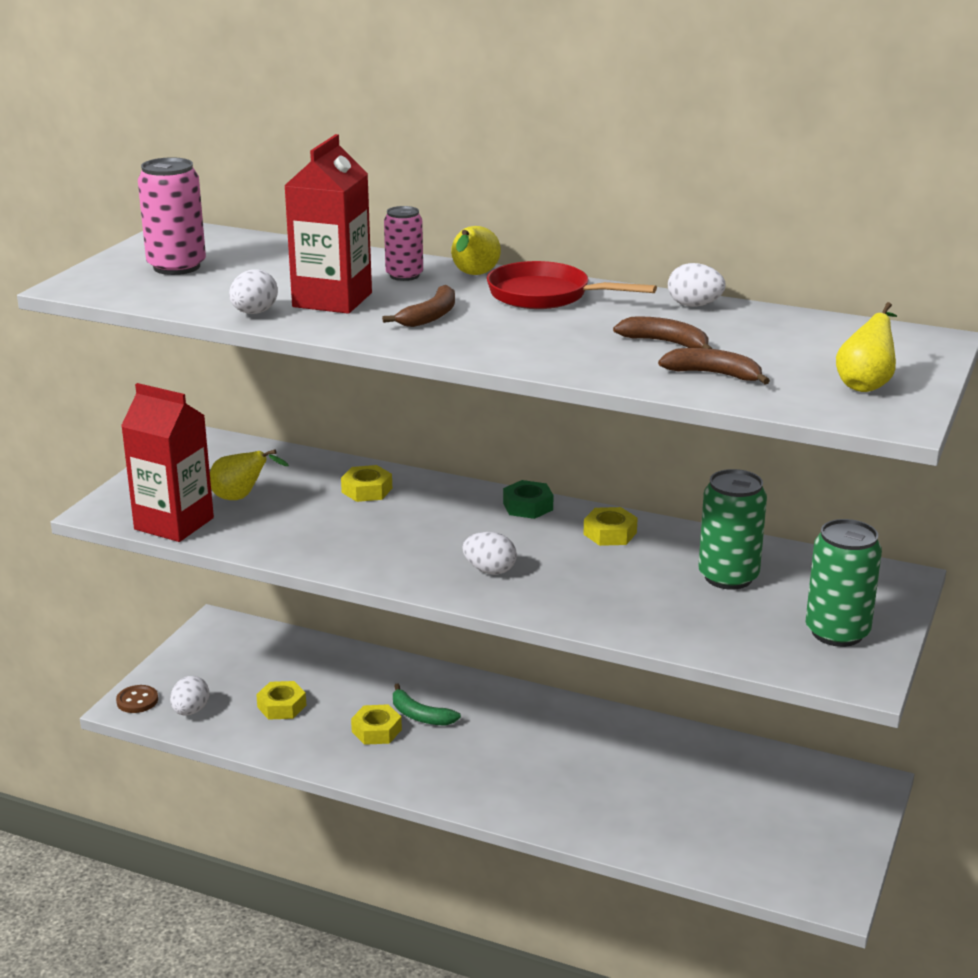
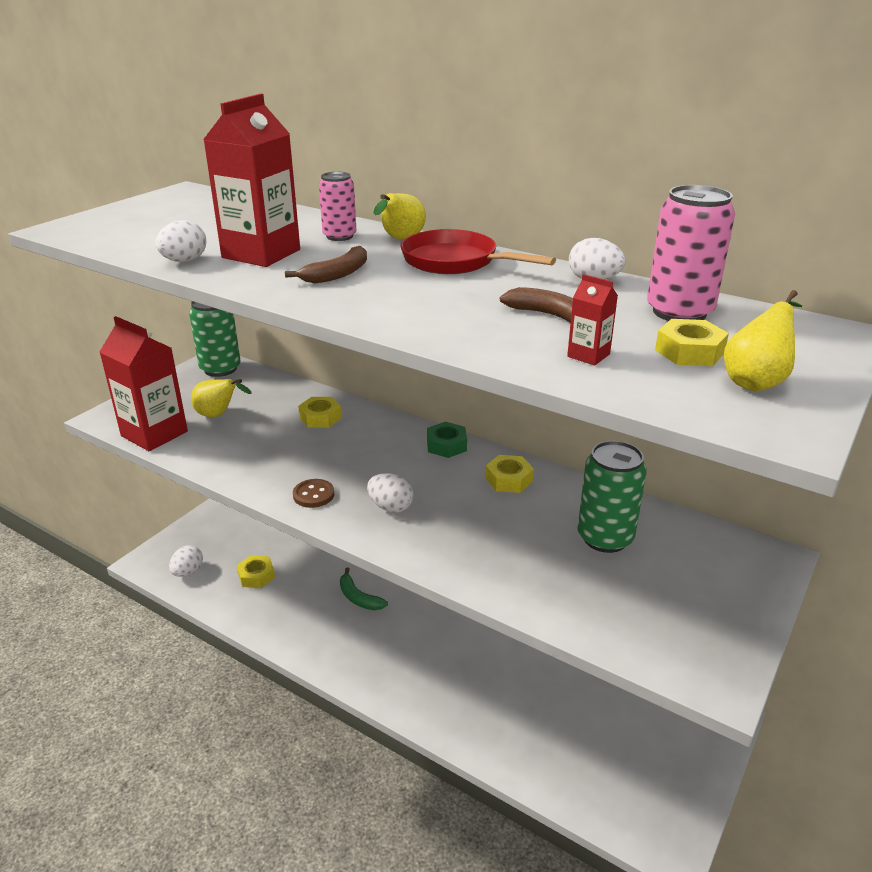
camera: 10 degrees right, 5 degrees up
(137, 701) = (153, 558): brown button -> brown button (313, 495)
(176, 267) = (156, 218): pink can -> pink can (679, 312)
(376, 730) = (320, 608): yellow nut -> yellow nut (689, 351)
(713, 374) = (588, 355): brown banana -> red carton
(837, 632) = (700, 616): green can -> green can (220, 369)

